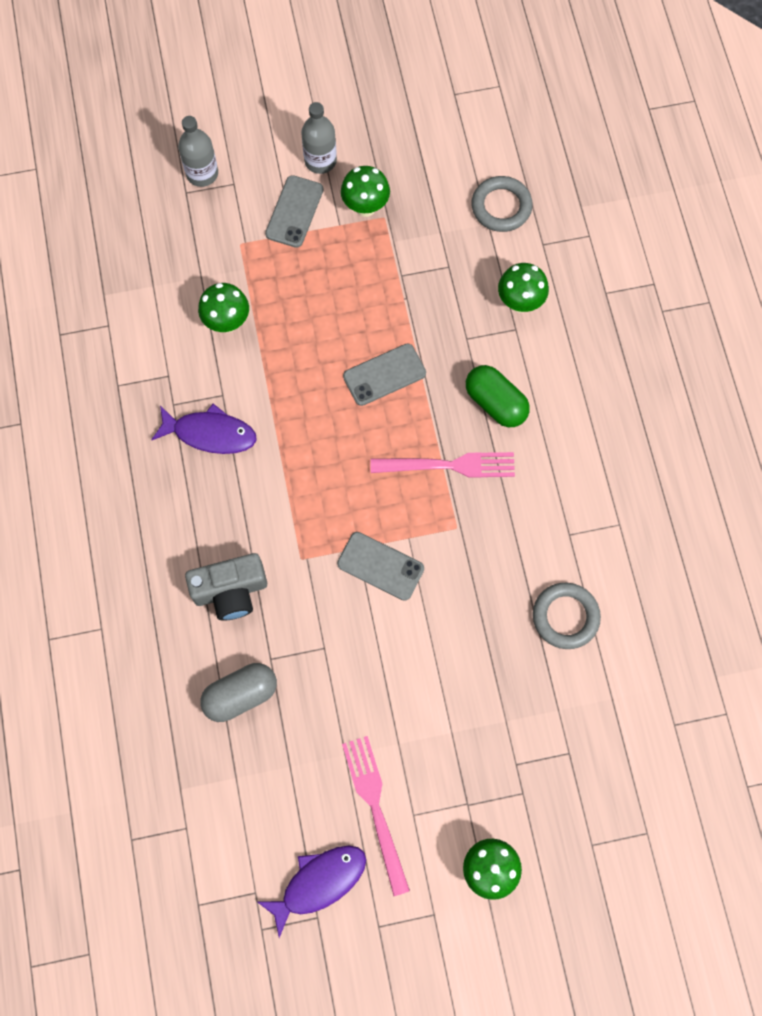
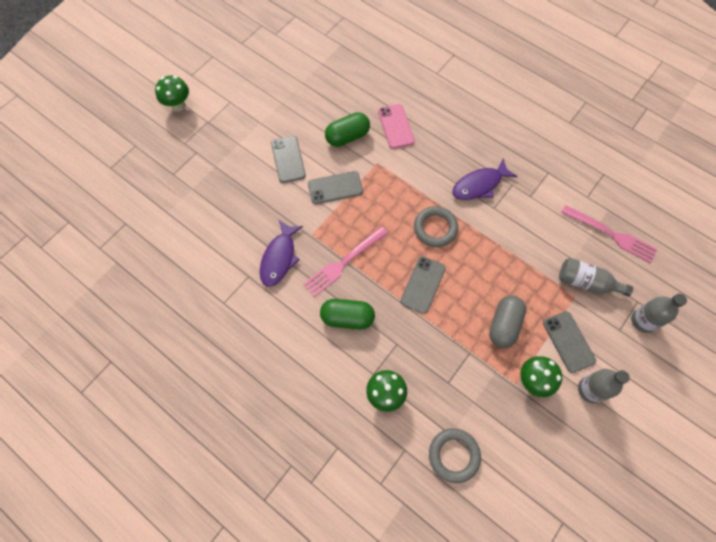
camera: 140 degrees right, 5 degrees down
(214, 246) = (586, 282): none -> grey bottle
(227, 322) = (533, 246): green mushroom -> none
(231, 591) = (396, 126): grey camera -> pink phone
(240, 695) = (349, 92): grey capsule -> grey capsule (504, 325)
(304, 626) = (347, 137): none -> green capsule
(319, 882) = (251, 53): purple fish -> purple fish (279, 258)
(375, 807) = (250, 93): pink fork -> pink fork (612, 235)
(405, 654) = (288, 159): none -> grey phone
(565, 617) = (219, 233): grey ring -> grey ring (435, 228)

